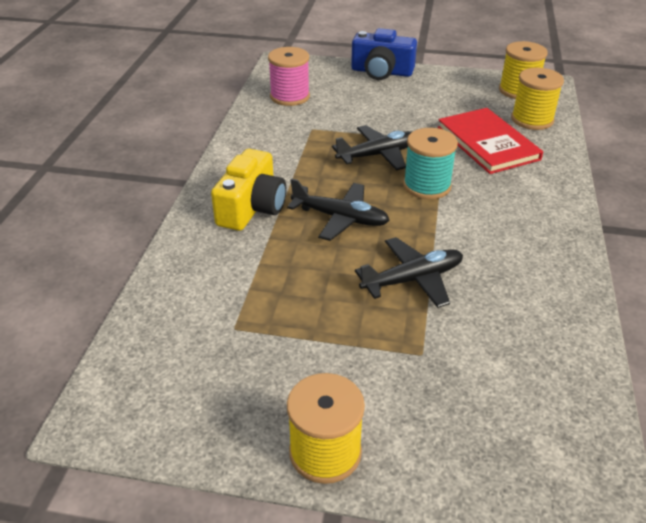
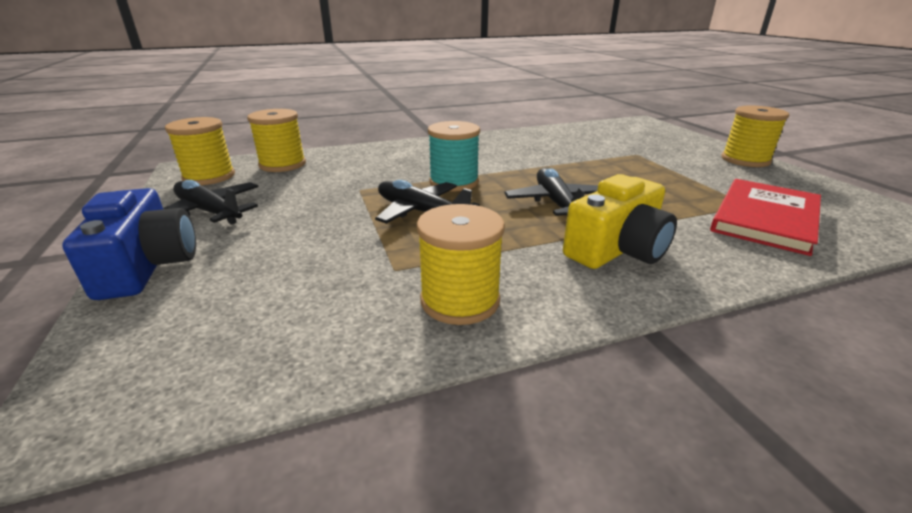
camera: 120 degrees left, 10 degrees down
(252, 208) = (617, 249): yellow camera -> yellow camera turned 150 degrees clockwise
(264, 138) = (460, 300): none -> yellow spool
(290, 96) = (286, 329): pink spool -> none
(413, 279) = (581, 166): black plane -> black plane (209, 212)
(487, 143) = (347, 173): red book -> red book (765, 218)

